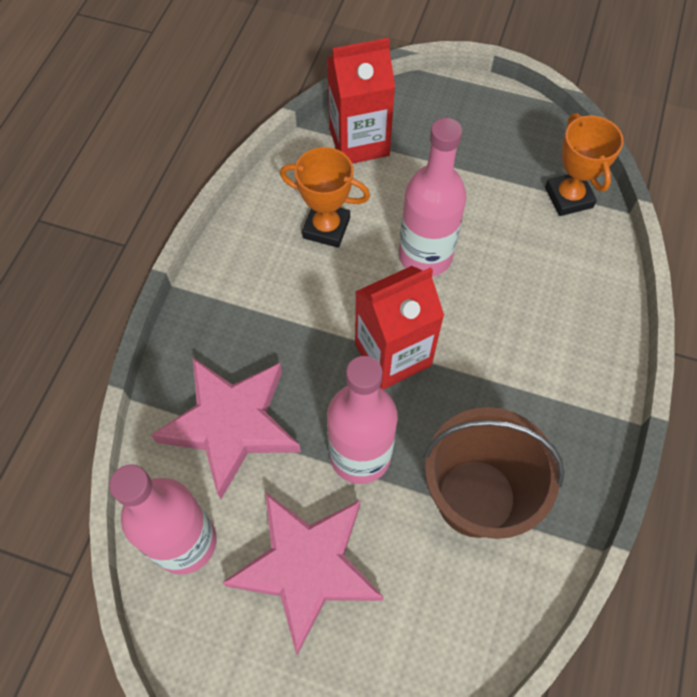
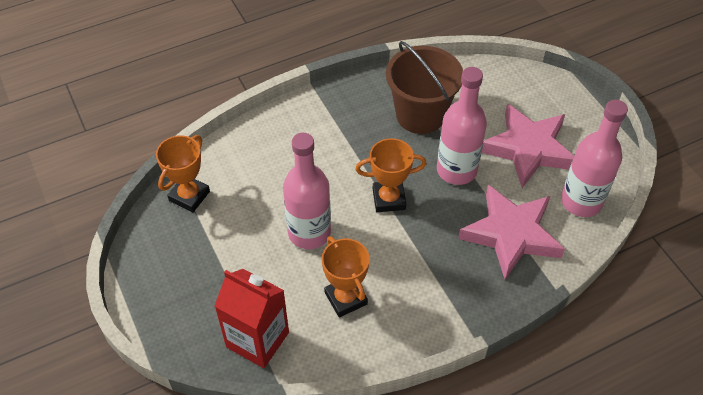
camera: 135 degrees left, 10 degrees down
(393, 355) = (389, 199): red carton -> orange trophy

